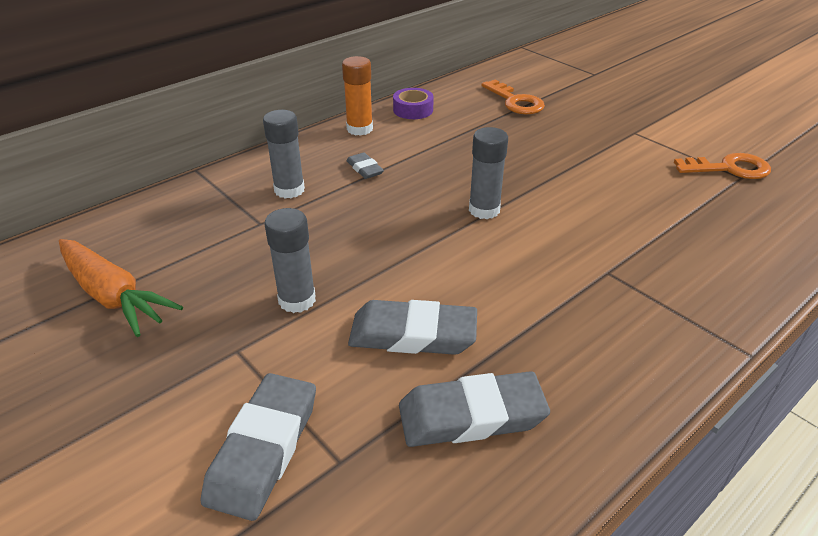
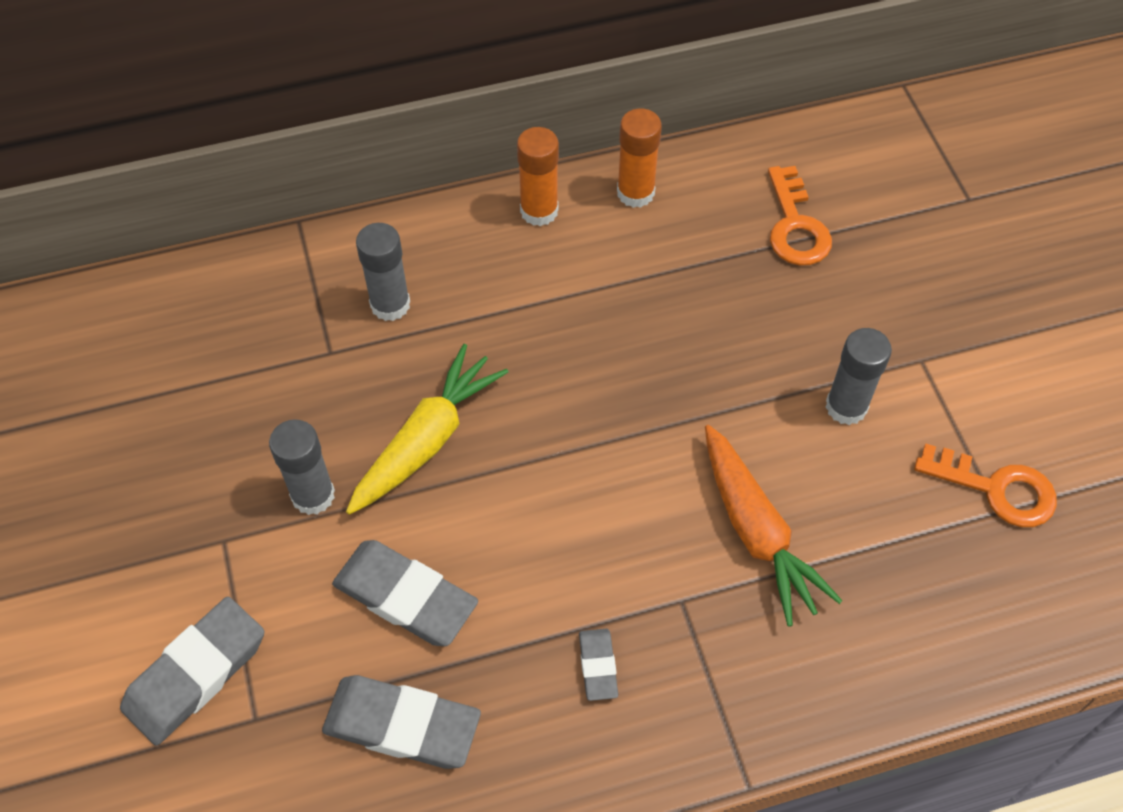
camera: 25 degrees right, 20 degrees up
(113, 296) = (134, 410): orange carrot -> orange carrot (756, 532)
(364, 169) = (501, 298): grey eraser -> grey eraser (598, 666)
(365, 246) = (427, 440): none -> yellow carrot
(413, 110) = (635, 193): purple tape -> orange glue stick
(484, 210) = (604, 435): grey glue stick -> grey glue stick (846, 407)

